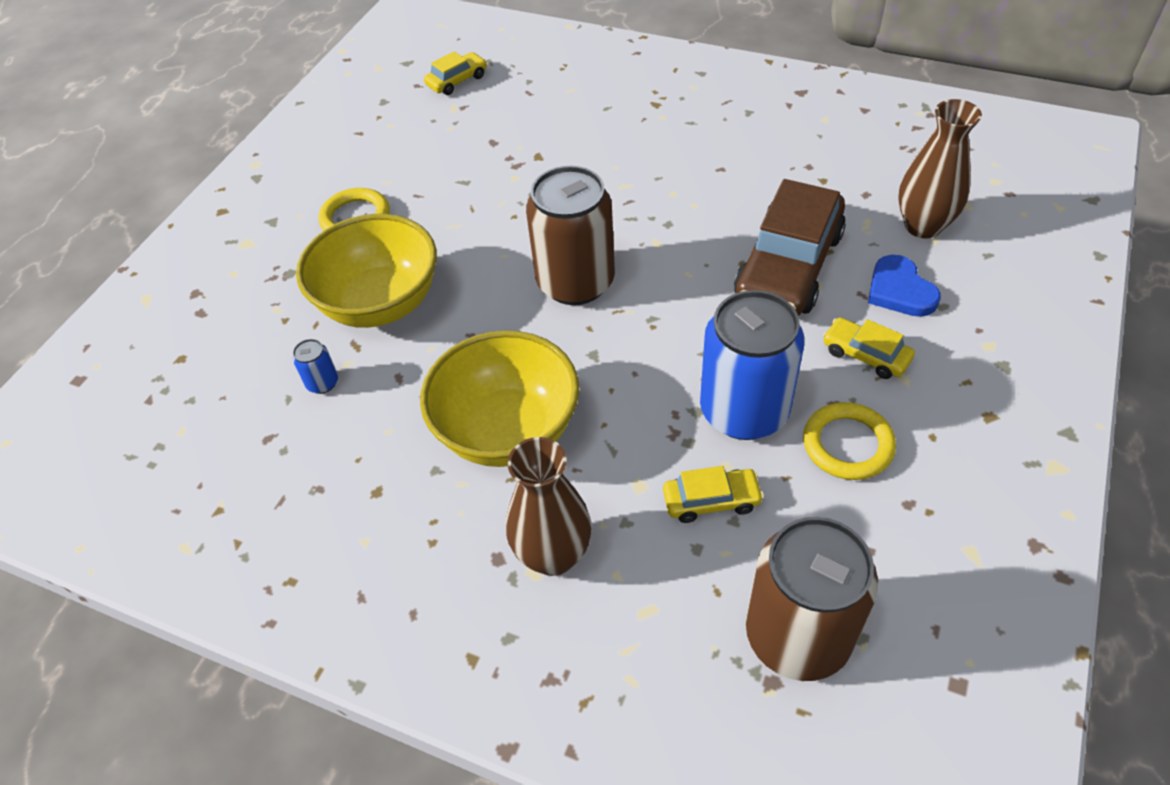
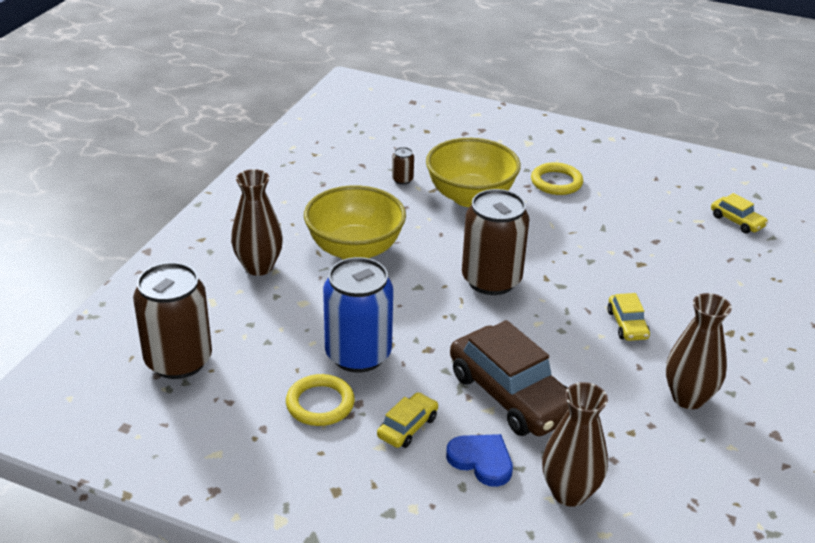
camera: 85 degrees right, 15 degrees down
(322, 383) = (402, 179): blue can -> brown can
(711, 500) = (284, 333): yellow car -> yellow car (627, 324)
(763, 139) = (688, 398): none -> brown vase
(788, 266) = (511, 395): brown car -> brown car turned 150 degrees counterclockwise
(900, 290) = (481, 461): blue heart -> blue heart turned 60 degrees clockwise

